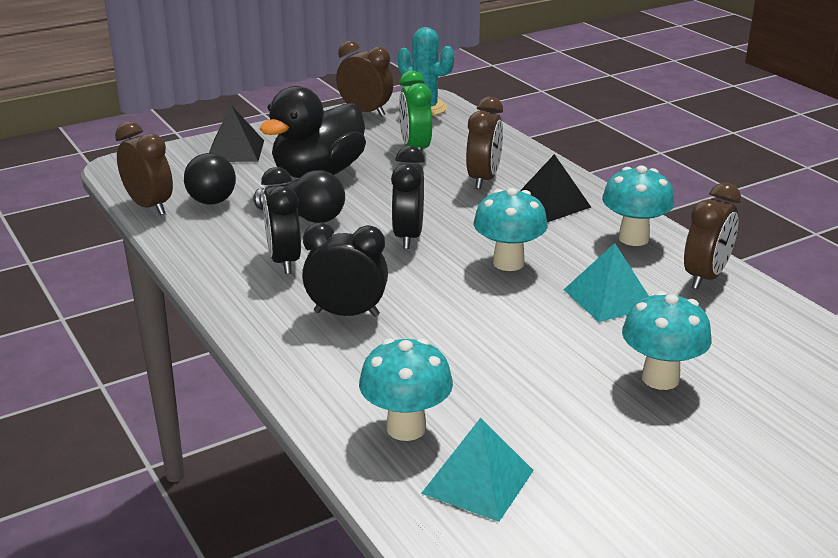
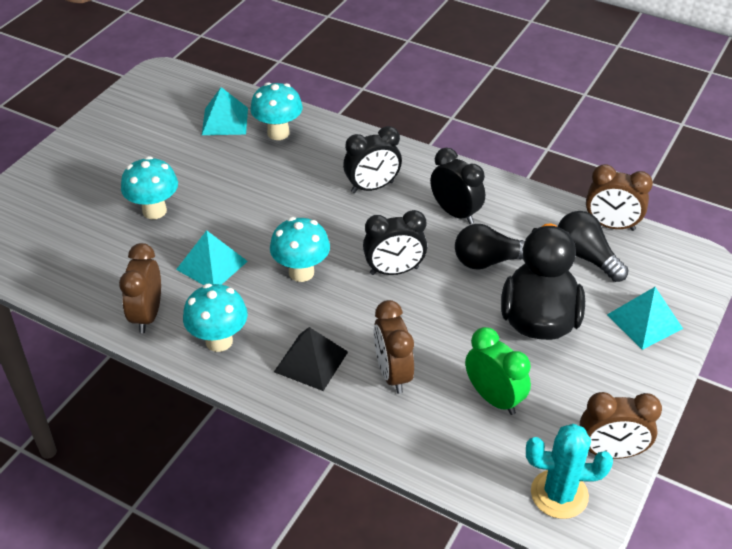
camera: 150 degrees right, 15 degrees up
(235, 151) = (644, 321): black pyramid -> turquoise pyramid
(408, 237) = (394, 271): black clock -> black clock turned 105 degrees clockwise

